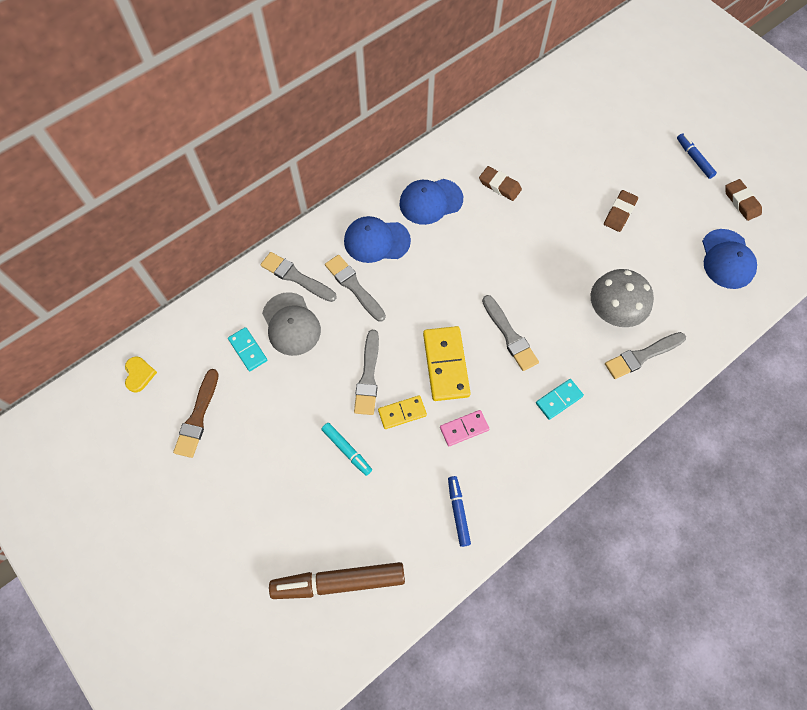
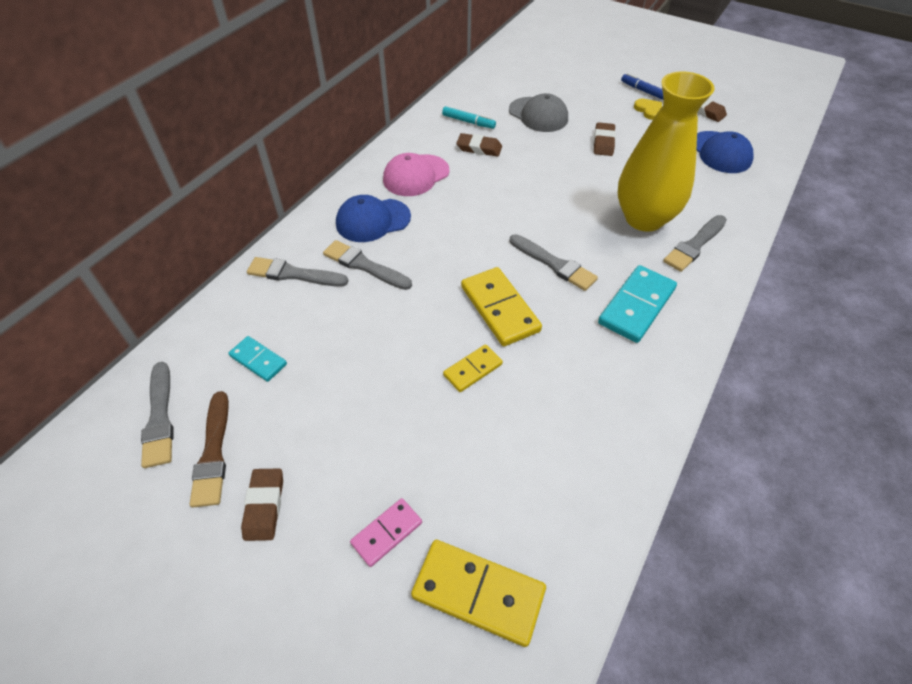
camera: 20 degrees left, 15 degrees down
(139, 374) = (117, 429): yellow heart -> yellow heart (648, 110)
(221, 469) = (264, 506): none -> brown eraser
(291, 324) = (304, 320): grey cap -> grey cap (538, 115)
(338, 582) = (478, 592): brown marker -> yellow domino
(347, 450) = (423, 429): turquoise marker -> turquoise marker (468, 122)
(368, 376) = (417, 345): grey brush -> grey brush (160, 418)
(430, 201) = (416, 175): blue cap -> pink cap
(458, 512) = (589, 453): blue marker -> none
(464, 429) = (551, 364): pink domino -> pink domino (387, 533)
(559, 400) = (637, 306): turquoise domino -> turquoise domino, size x1.72
(612, 313) = (644, 218): grey mushroom -> yellow vase

